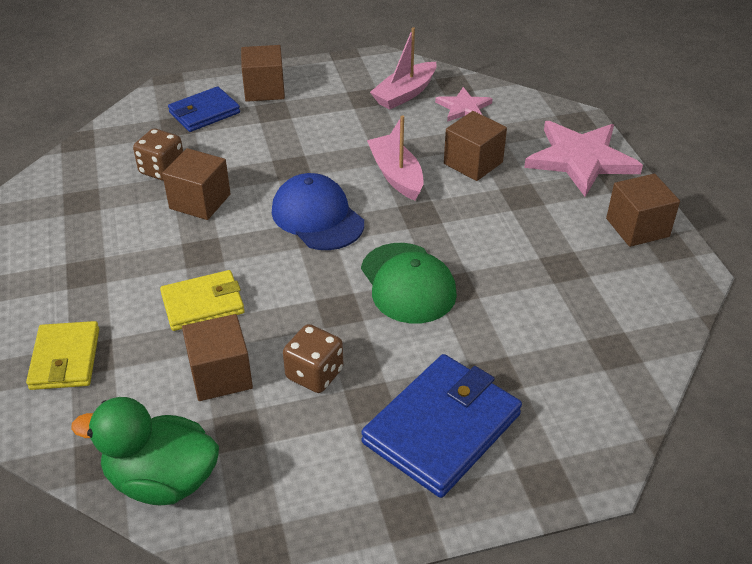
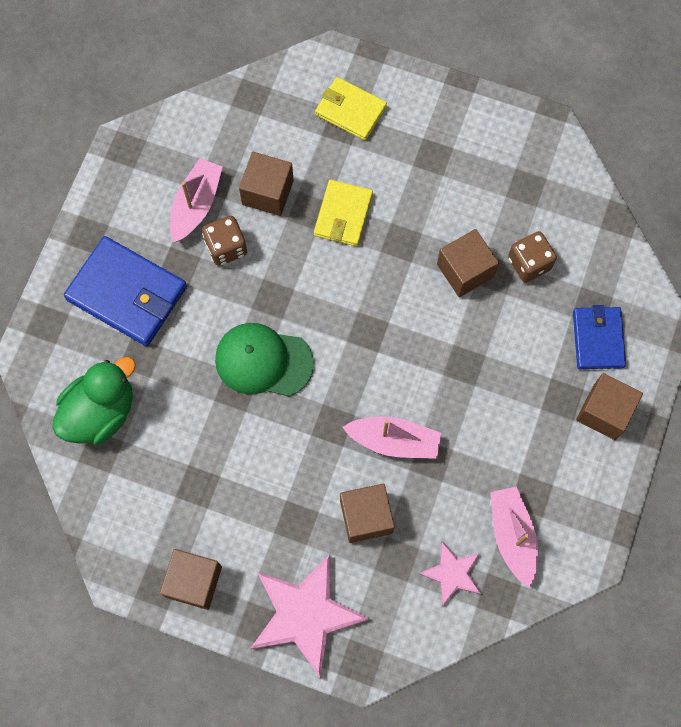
camera: 125 degrees right, 30 degrees up
(162, 480) = (210, 122): green duck -> green duck (100, 412)
(284, 429) = (196, 205): none -> pink boat
(317, 217) = (384, 345): blue cap -> none
(441, 428) = (127, 293): blue wallet -> blue wallet turned 45 degrees counterclockwise

